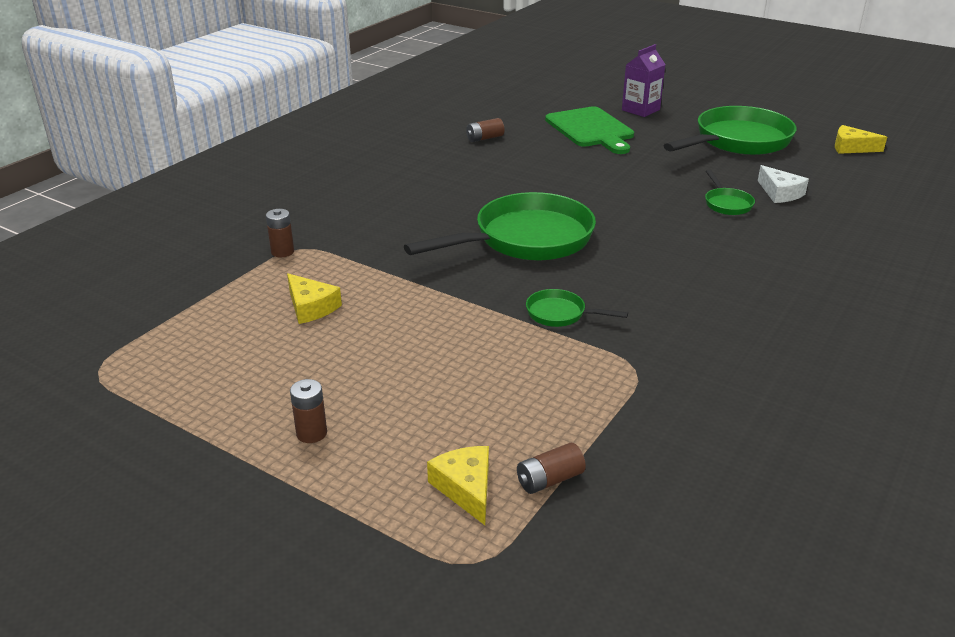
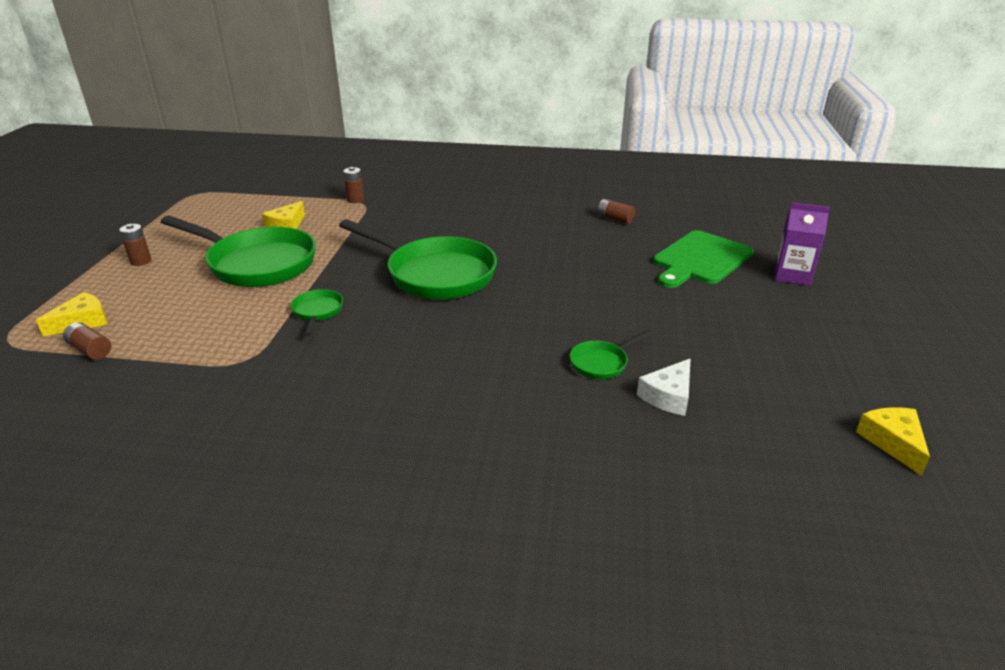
camera: 65 degrees right, 0 degrees up
(737, 141) = (787, 347): green pan -> green pan (256, 264)

